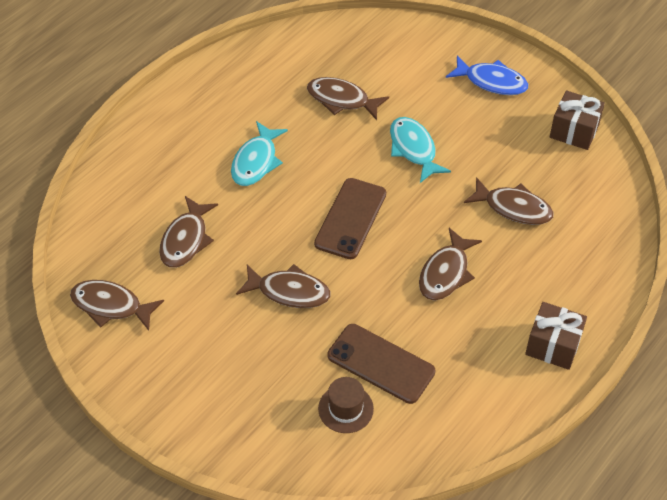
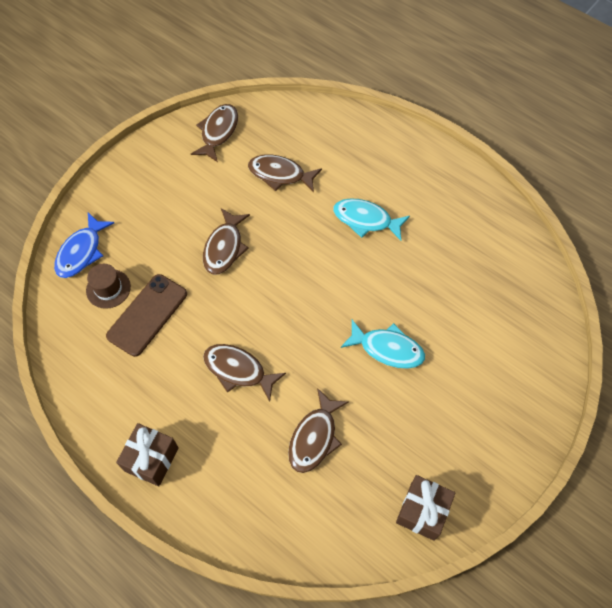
camera: 90 degrees right, 10 degrees up
(342, 100) = (447, 287): brown fish -> none
(350, 218) = (301, 293): brown phone -> none
(413, 149) = (387, 349): turquoise fish -> turquoise fish turned 45 degrees clockwise
(491, 82) = (488, 429): blue fish -> blue fish (81, 252)

